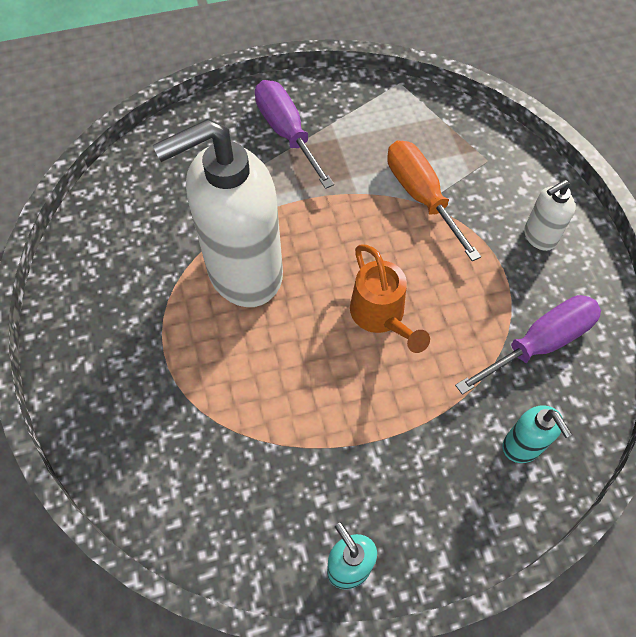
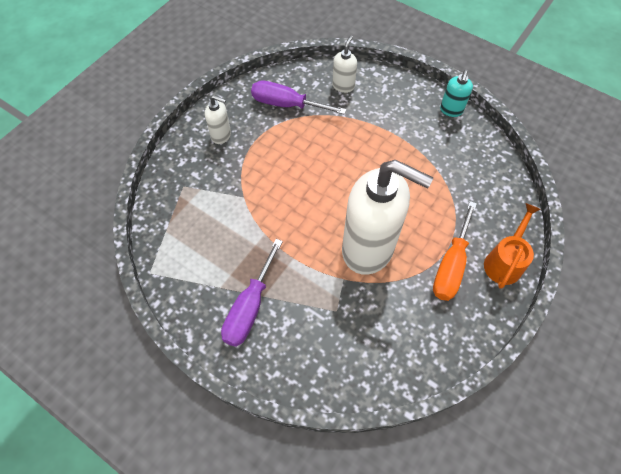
camera: 130 degrees left, 0 degrees up
(381, 316) = (332, 171): orange watering can -> orange watering can (504, 261)
(421, 196) = (239, 201): orange screwdriver -> orange screwdriver (451, 265)
(522, 446) = (343, 86): turquoise soap dispenser -> white soap dispenser

